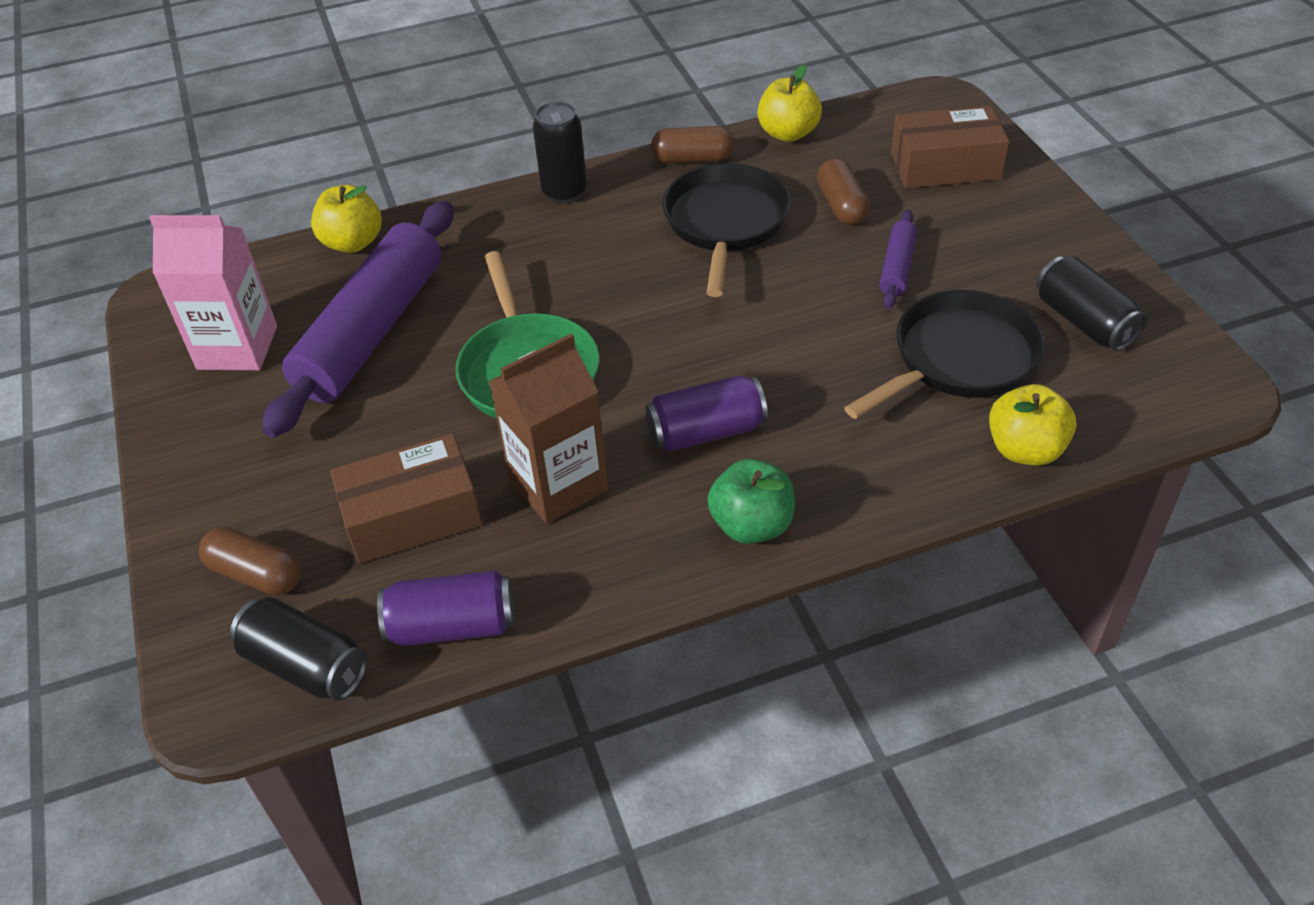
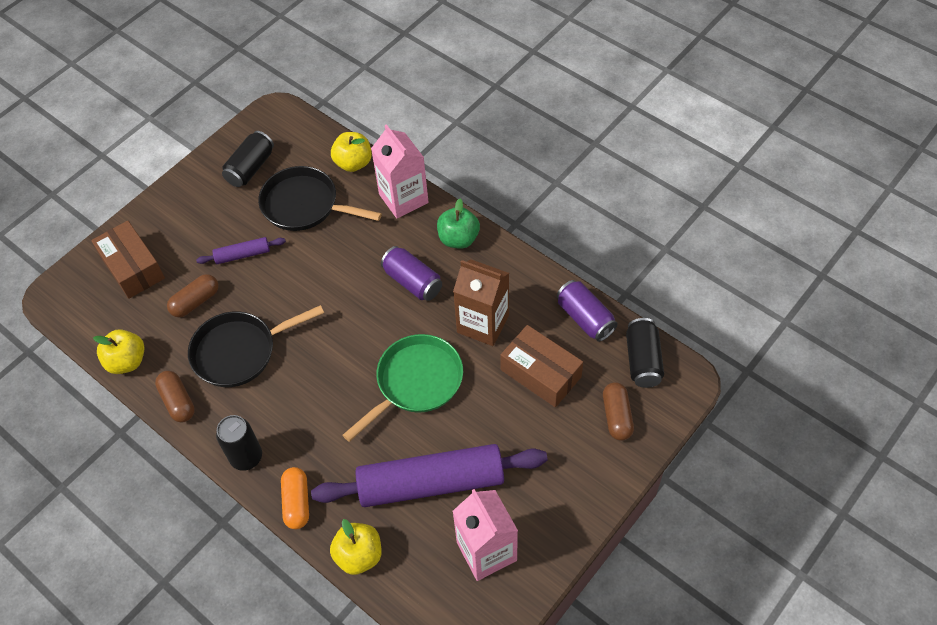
camera: 120 degrees left, 10 degrees up
(467, 215) = (297, 502): none -> orange capsule
(895, 486) = (403, 198): none -> pink carton

